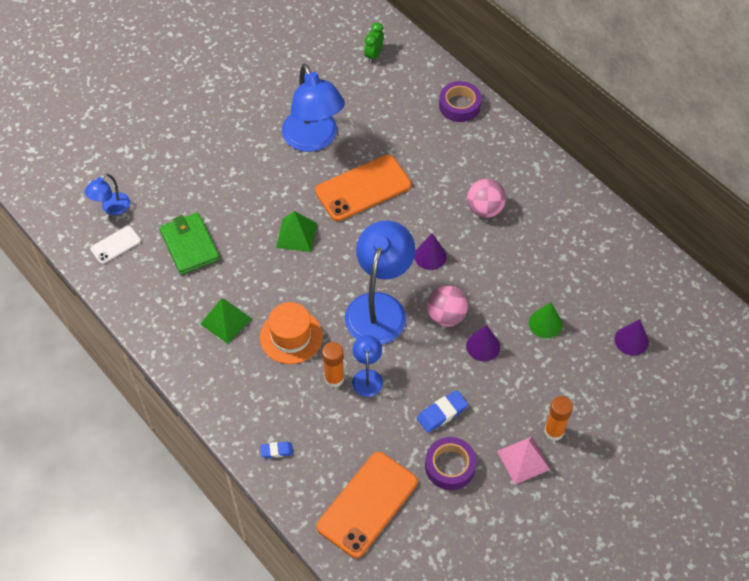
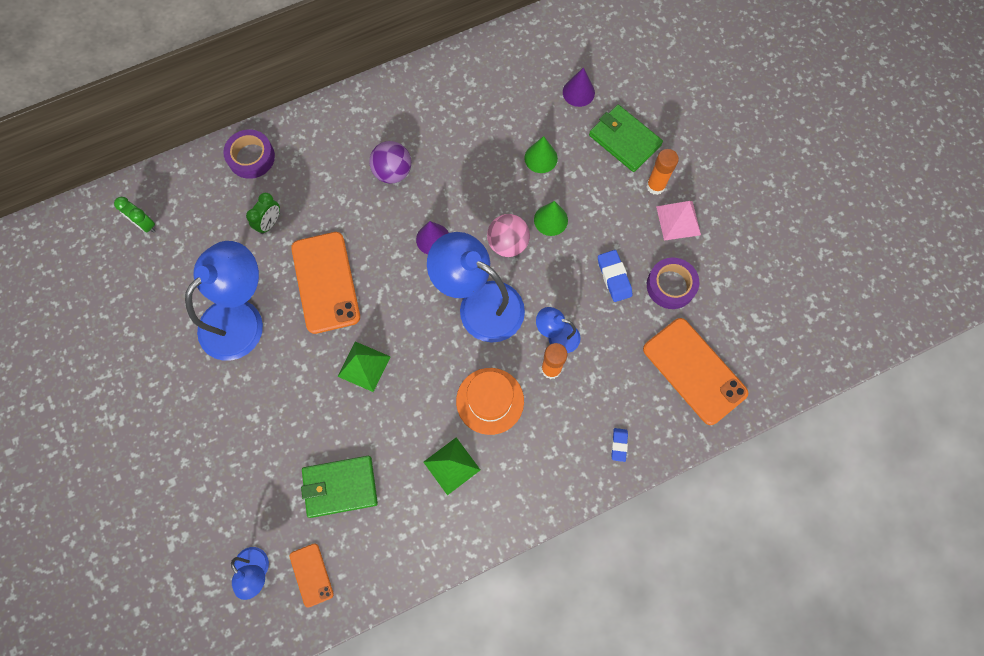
camera: 75 degrees left, 15 degrees up
(115, 245) = (311, 575): white phone -> orange phone
(313, 140) = (241, 318): blue lamp -> blue lamp turned 45 degrees counterclockwise
(404, 135) = (270, 223): none -> green clock
(483, 346) = (550, 220): purple cone -> green cone
(484, 209) = (392, 172): pink ball -> purple ball
(594, 393) = (624, 140): none -> green wallet

